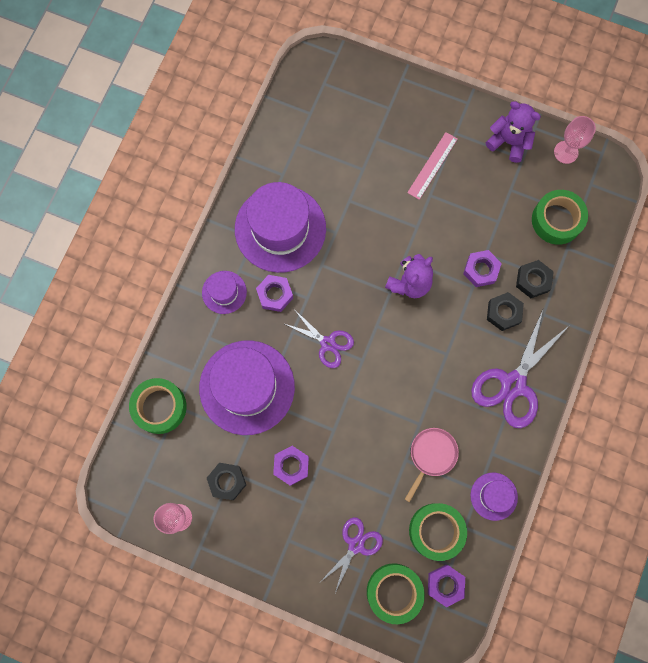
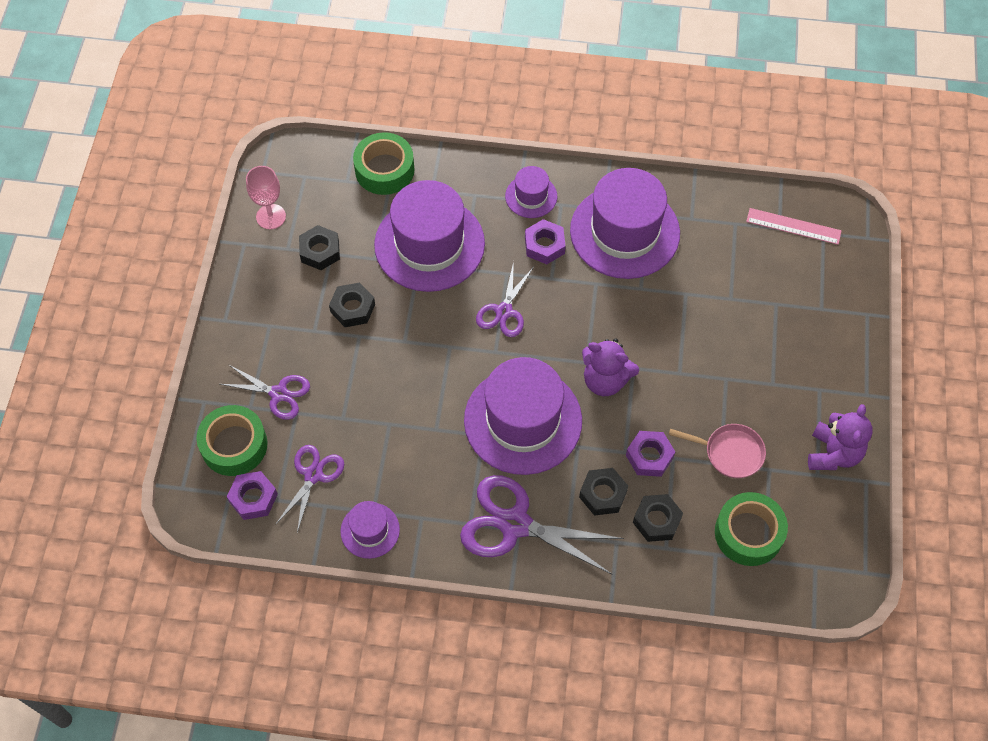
camera: 75 degrees right, 15 degrees down
(291, 465) = (353, 308): purple nut -> black nut
(428, 355) = (523, 420): none -> purple hat
(431, 455) = (401, 450): pink pan -> pink pan (729, 452)
(432, 165) = (765, 373): pink ruler -> pink ruler (793, 226)
(436, 531) = (313, 475): green tape -> purple scissors
(566, 152) = (847, 526): pink goblet -> none

